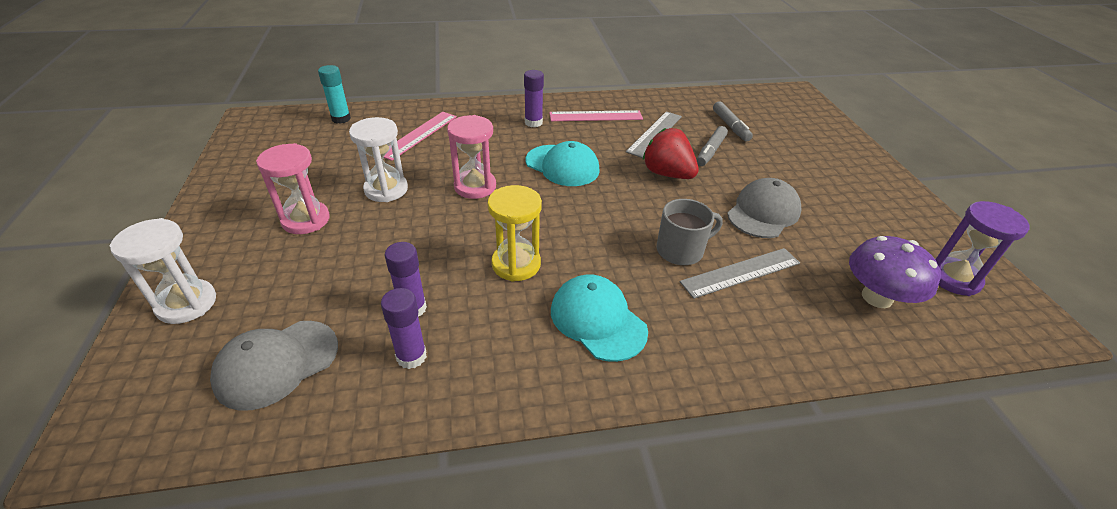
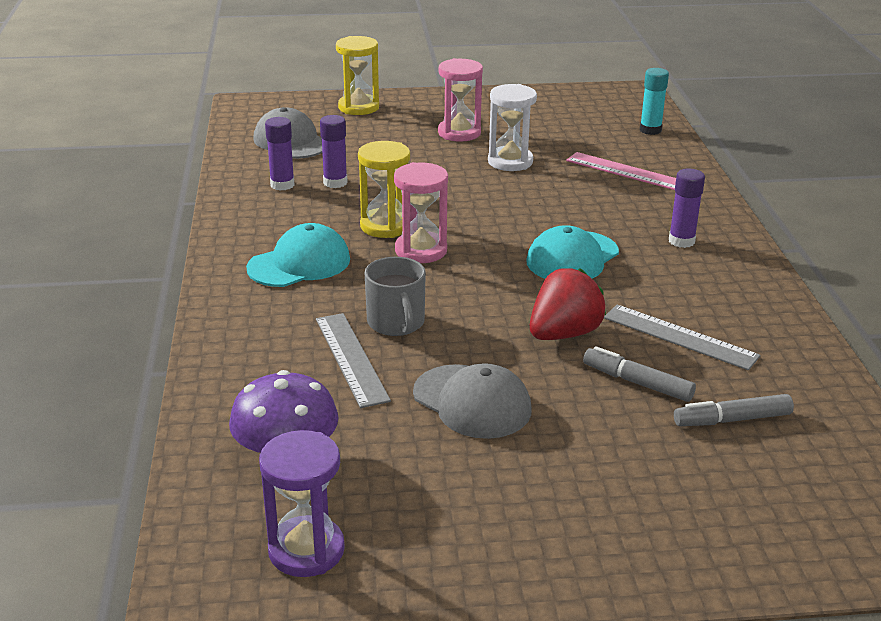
camera: 95 degrees right, 10 degrees down
(186, 304) = (358, 107): white hourglass -> yellow hourglass
(475, 186) = (519, 205): pink hourglass -> pink hourglass (421, 251)
(595, 116) = (719, 290): pink ruler -> none

